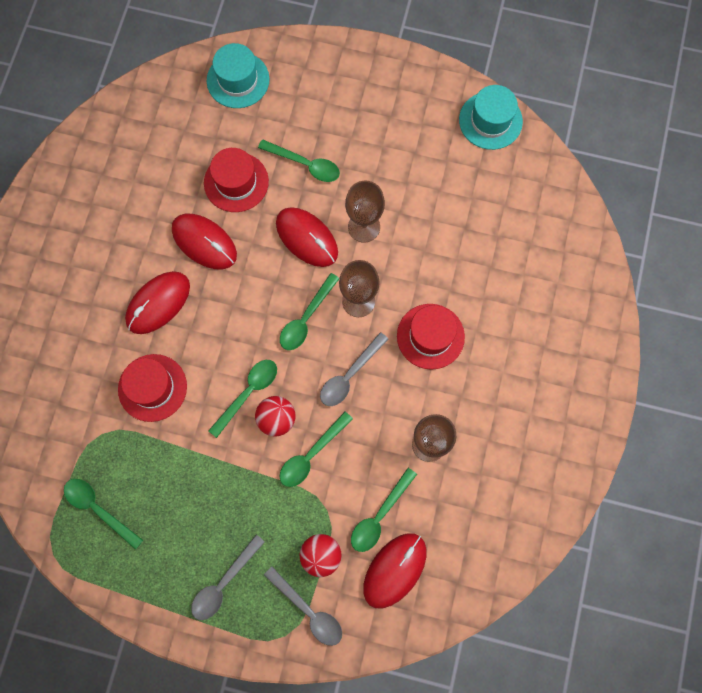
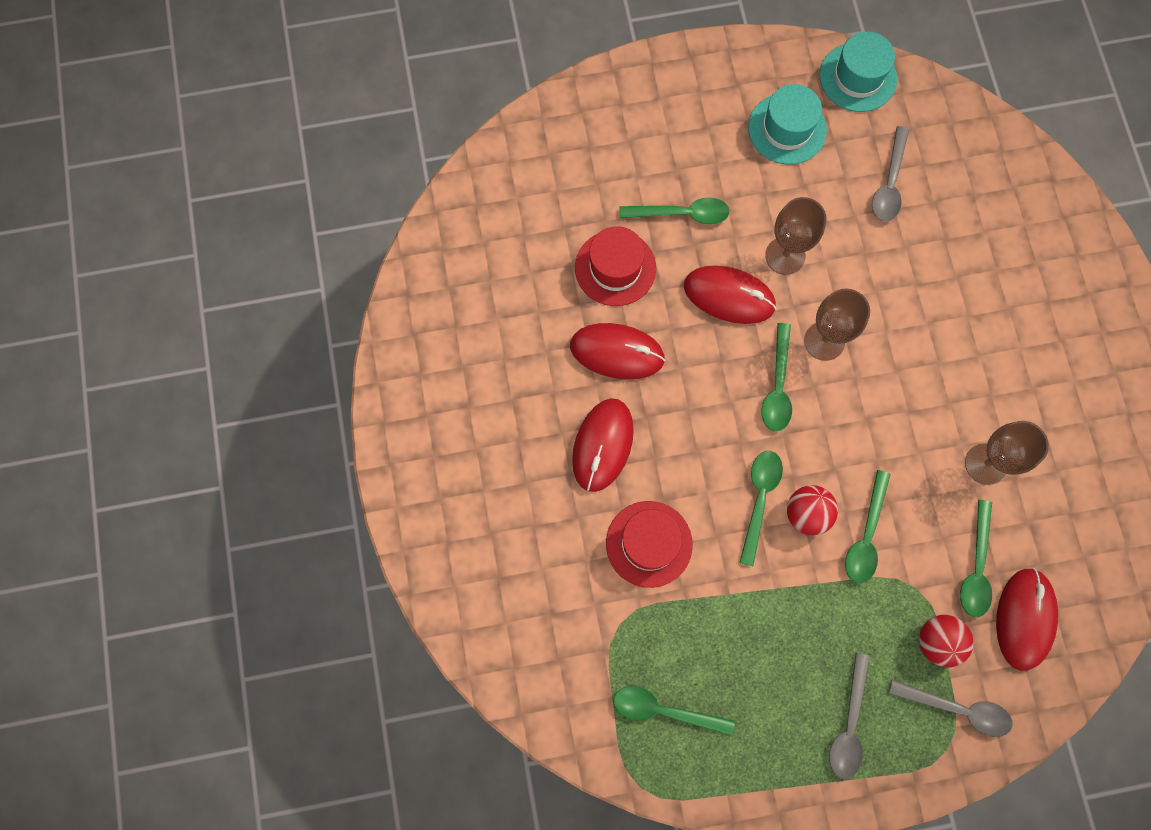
camera: 25 degrees left, 0 degrees up
(238, 80) = (553, 151): turquoise hat -> turquoise hat (787, 129)
(349, 375) = (859, 427): grey spoon -> grey spoon (889, 183)
(430, 336) = (923, 344): red hat -> none

